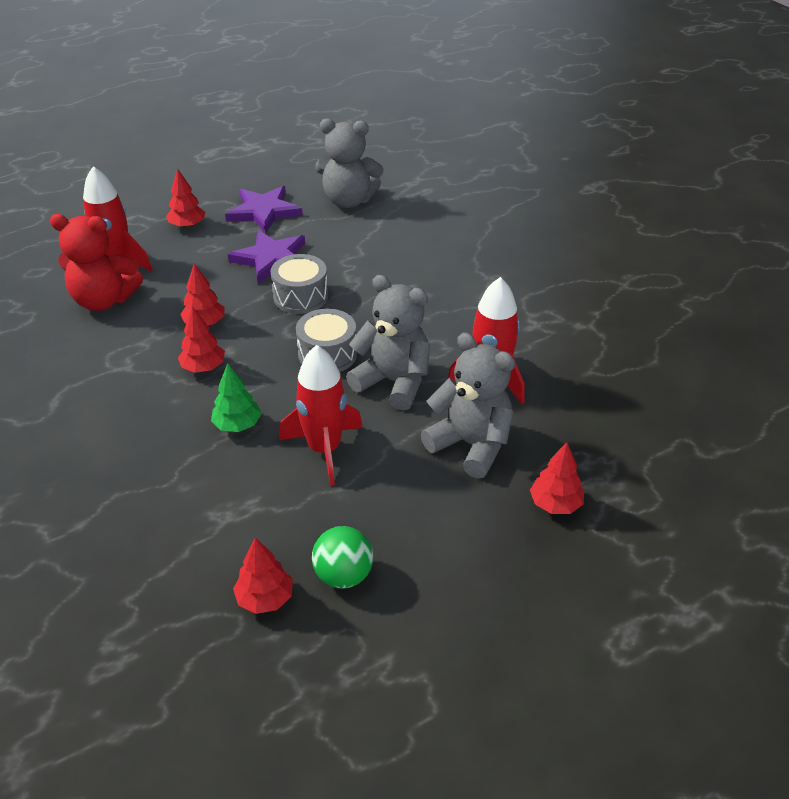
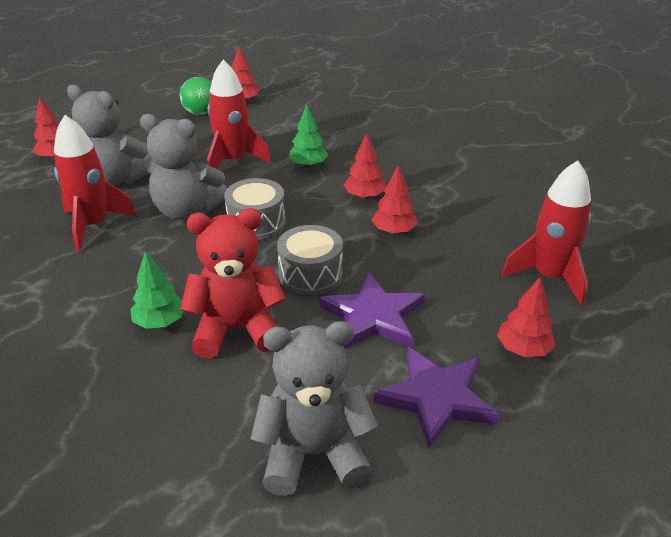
camera: 165 degrees right, 5 degrees down
(104, 300) = (515, 236): red teddy bear -> red teddy bear (236, 329)
(429, 280) = (160, 322): none -> green tree

